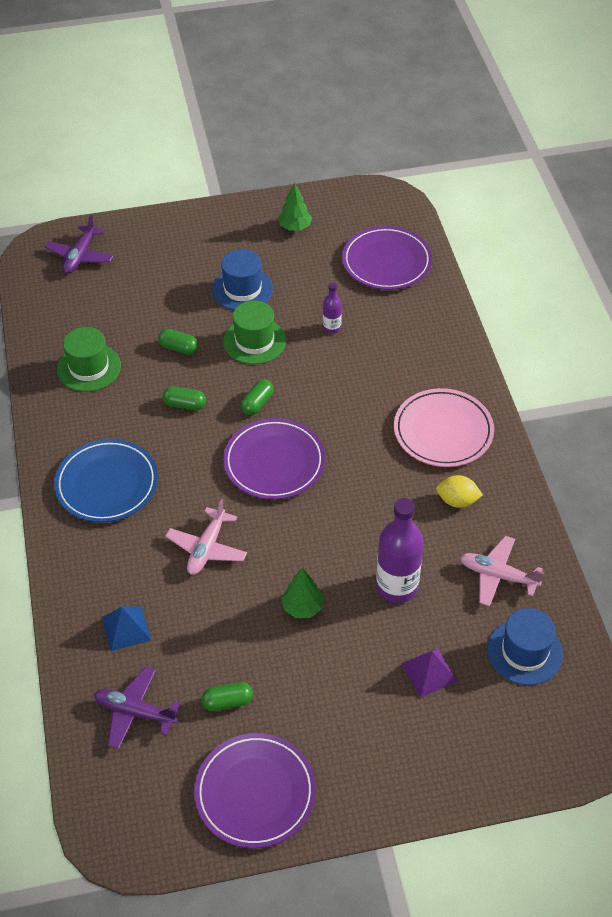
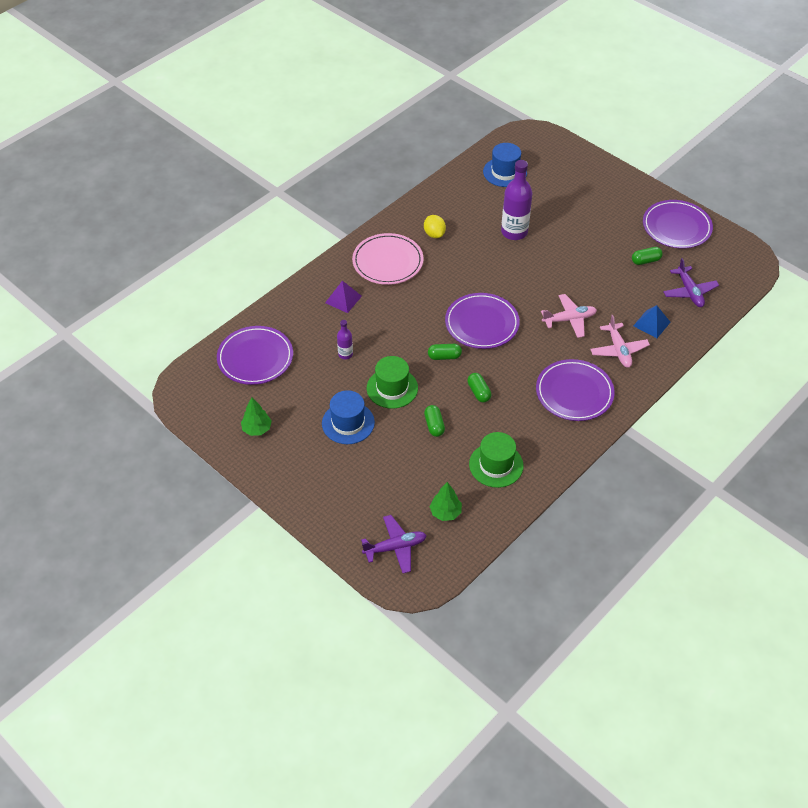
camera: 125 degrees left, 0 degrees up
(107, 484) = (574, 393): blue plate -> purple plate
(227, 702) = (645, 261): green capsule -> green capsule turned 60 degrees counterclockwise
(302, 607) = (564, 261): green tree -> green tree (445, 512)
(429, 672) = (551, 199): purple pyramid -> purple pyramid (343, 299)
(498, 575) = (469, 199): pink plane -> pink plane (618, 350)

